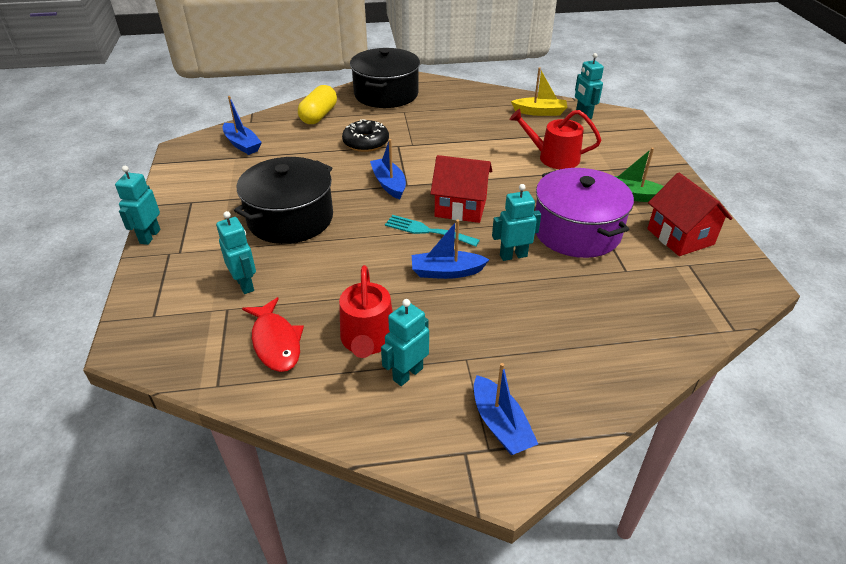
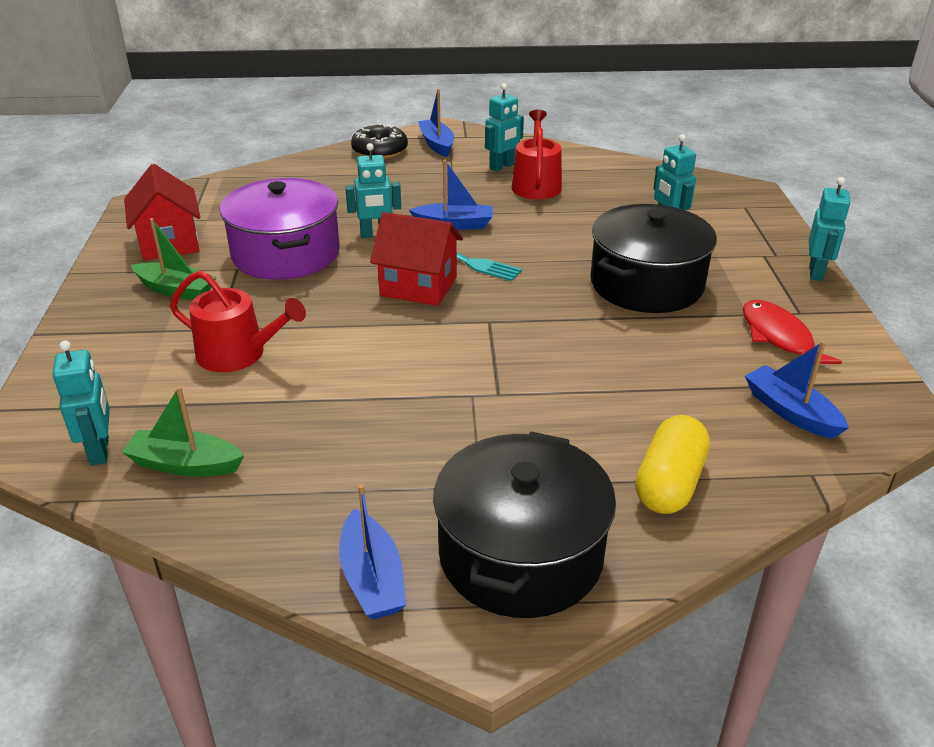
camera: 175 degrees left, 5 degrees down
(276, 342) = (618, 186): red fish -> red fish (779, 337)
(366, 143) = (558, 403): black donut -> black donut (380, 151)
(389, 184) = (515, 323): blue boat -> blue boat (372, 578)
(539, 112) = (185, 464): yellow boat -> green boat

